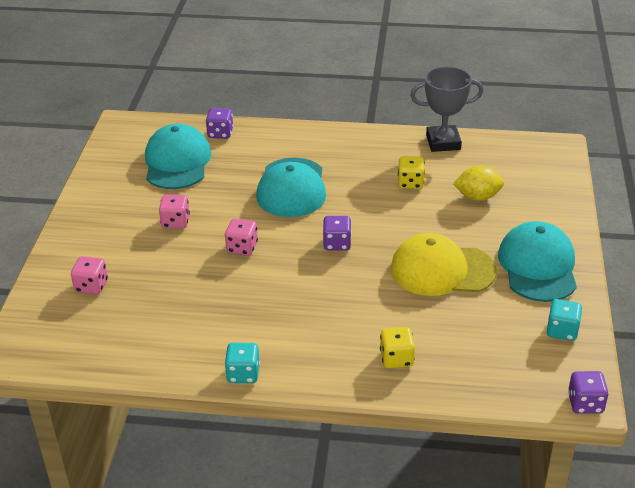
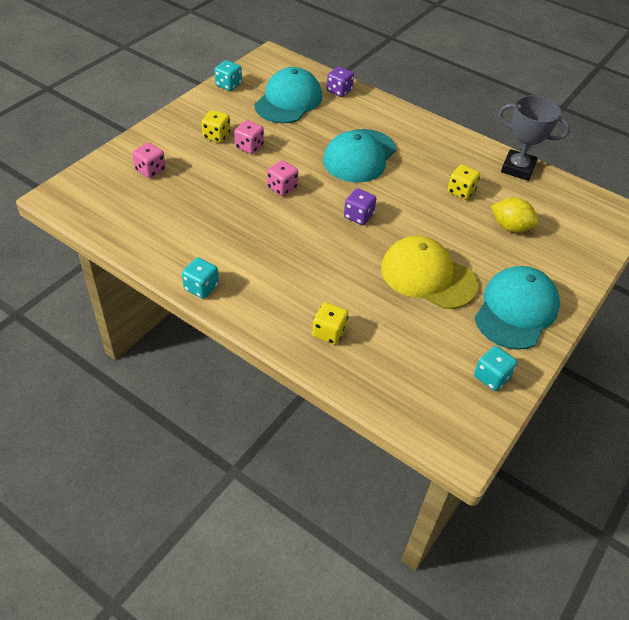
camera: 25 degrees right, 10 degrees up
(100, 169) = (228, 85): none -> turquoise dice
(132, 225) = (216, 136): none -> yellow dice
(585, 403) = (460, 452): purple dice -> none

